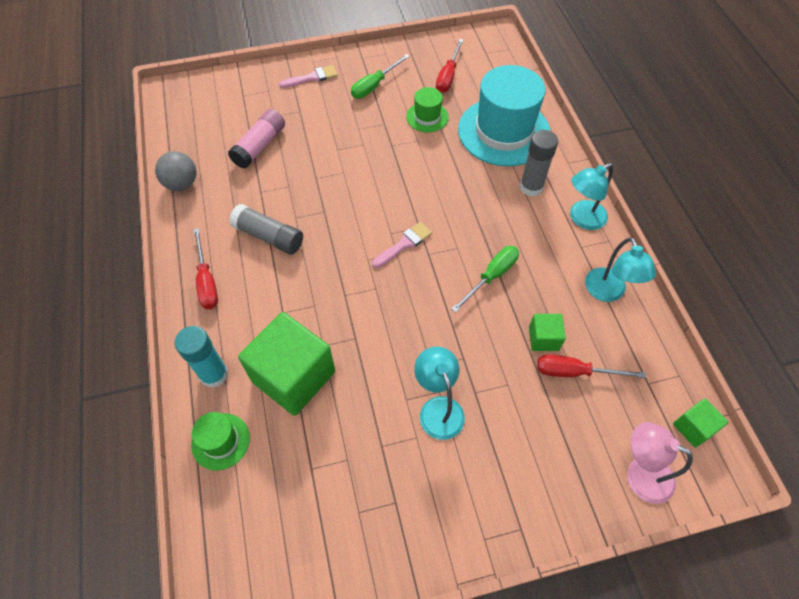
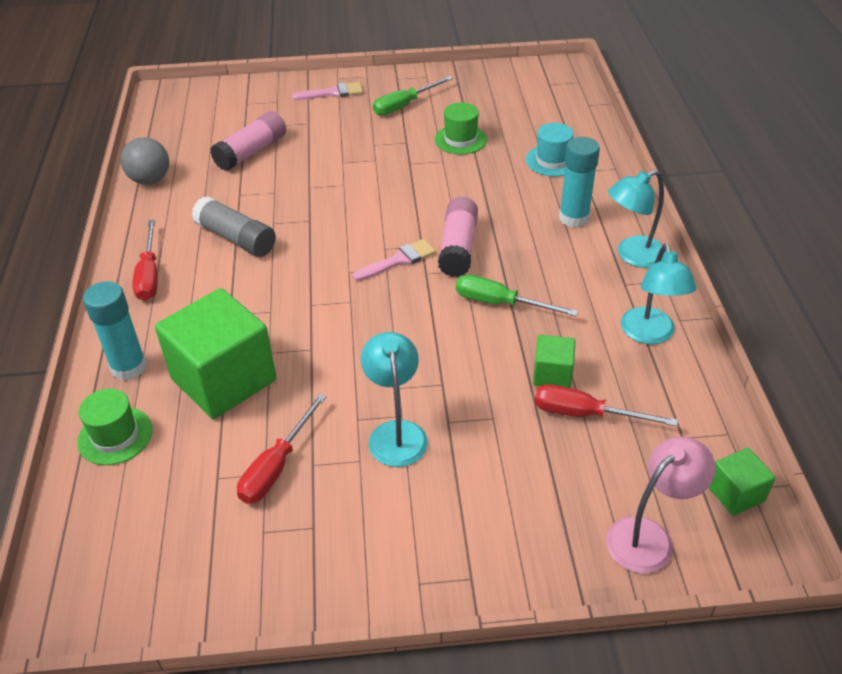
camera: 10 degrees right, 15 degrees down
(448, 76) = (496, 103): red screwdriver -> red screwdriver (276, 466)
(448, 226) = (458, 248): none -> pink glue stick
(491, 276) = (500, 303): green screwdriver -> green screwdriver turned 120 degrees counterclockwise
(503, 131) = (552, 160): turquoise hat -> turquoise hat, size x0.47
(531, 187) = (574, 218): grey glue stick -> turquoise glue stick
(640, 474) = (649, 536): pink lamp -> pink lamp turned 105 degrees clockwise

